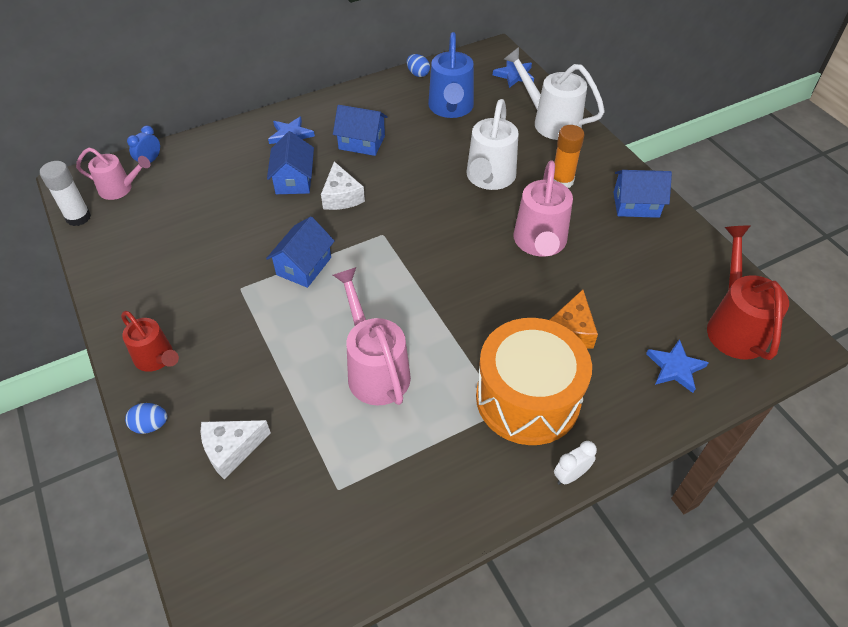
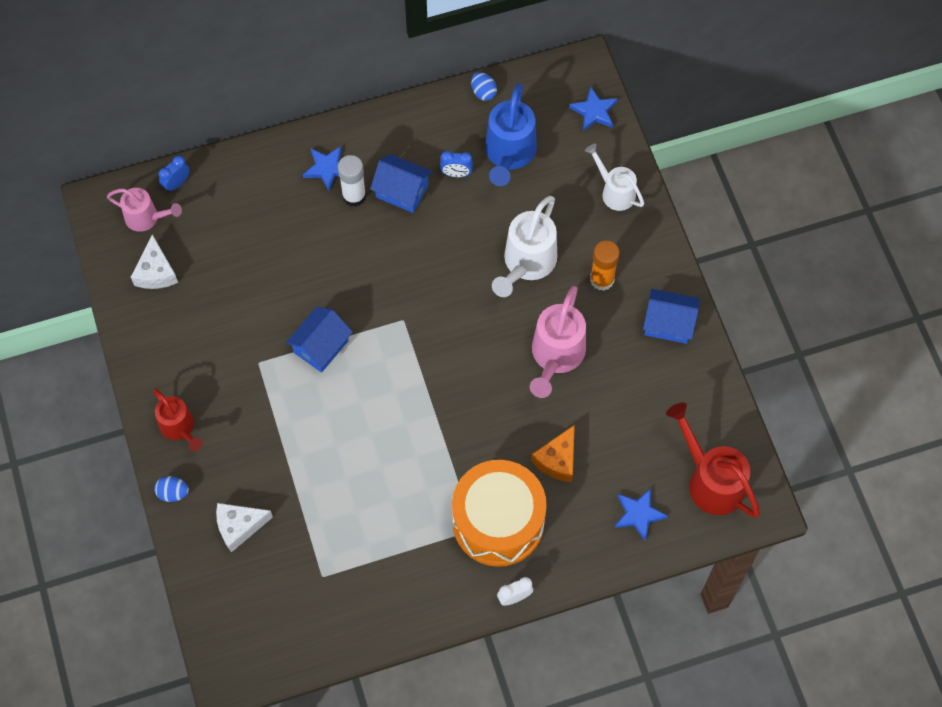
camera: 10 degrees right, 15 degrees up
(78, 217) = (105, 250): white glue stick -> white glue stick (354, 196)
(294, 180) = (323, 234): blue house -> none
(341, 196) = (369, 264): white cheese -> white cheese (156, 272)
(375, 369) = (370, 470): pink watering can -> none
(408, 126) = (456, 174): none -> blue clock
(550, 121) = (614, 191): white watering can -> white watering can, size x0.64
(734, 325) = (710, 480): red watering can -> red watering can turned 45 degrees counterclockwise

